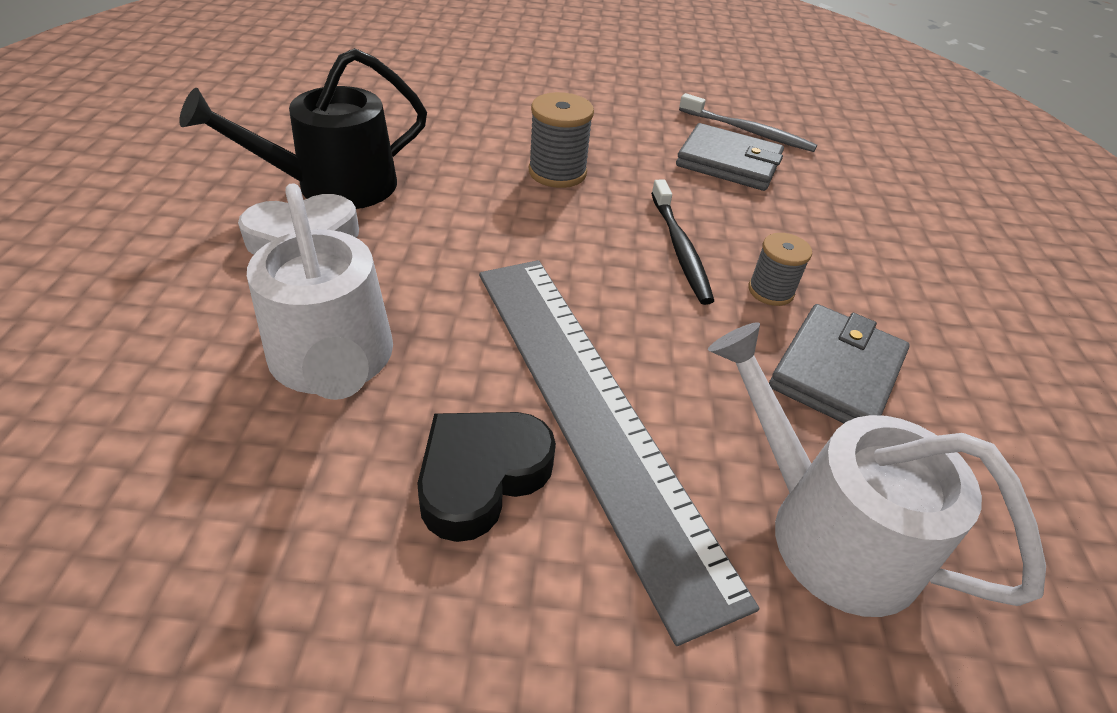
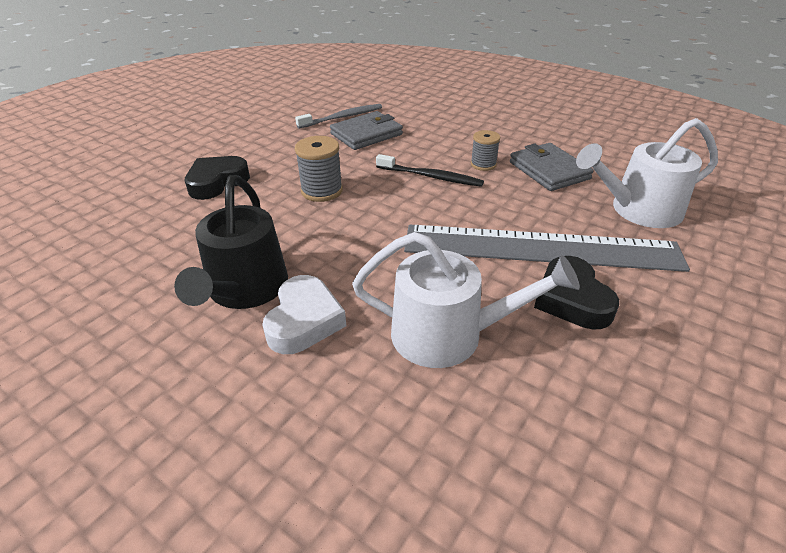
camera: 55 degrees left, 5 degrees down
(509, 102) = (217, 182): none -> black heart

